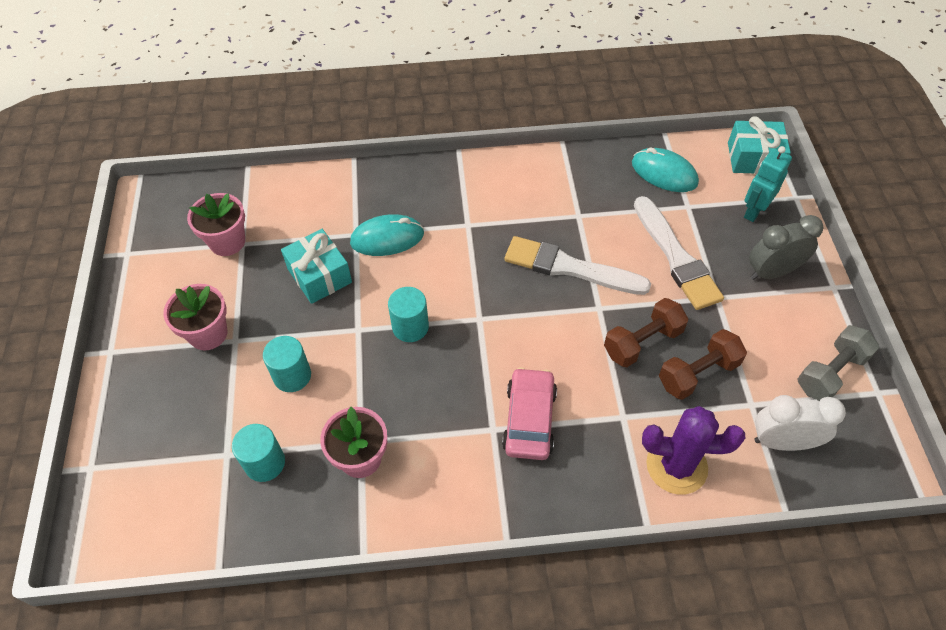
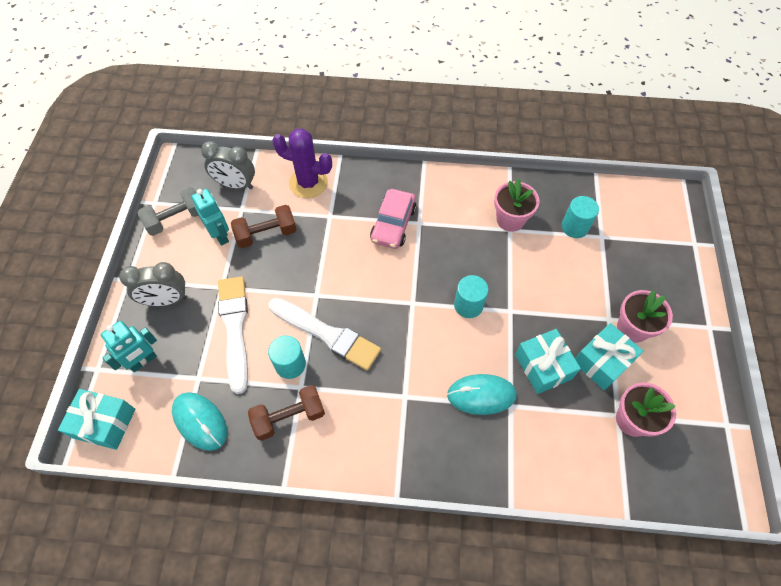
camera: 170 degrees left, 5 degrees up
(251, 291) = (602, 361): none -> turquoise gift
(292, 376) = (560, 282): turquoise cylinder -> turquoise cylinder (290, 364)
(642, 342) = (295, 262): brown dumbbell -> brown dumbbell (289, 417)
(757, 361) = (220, 235): none -> turquoise robot
(782, 442) = (235, 185): white clock -> grey clock

